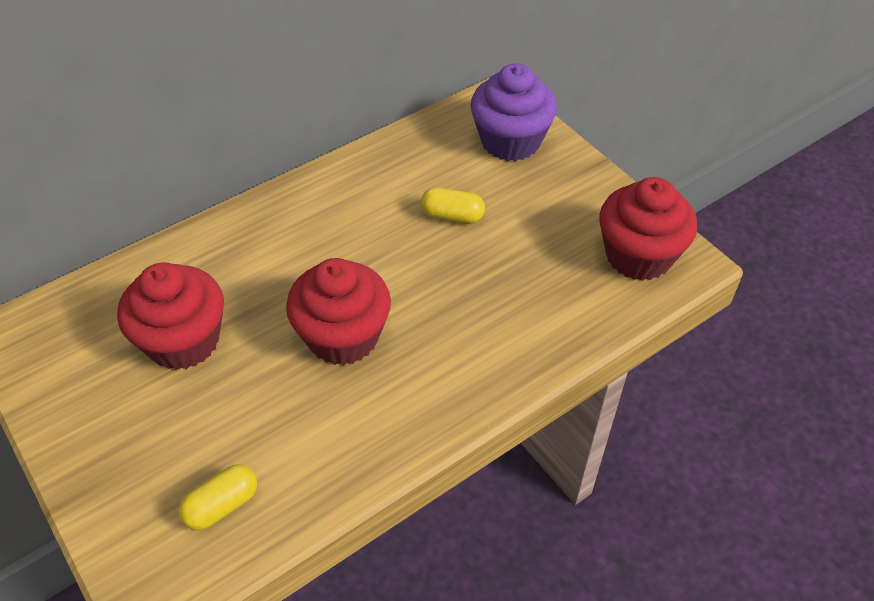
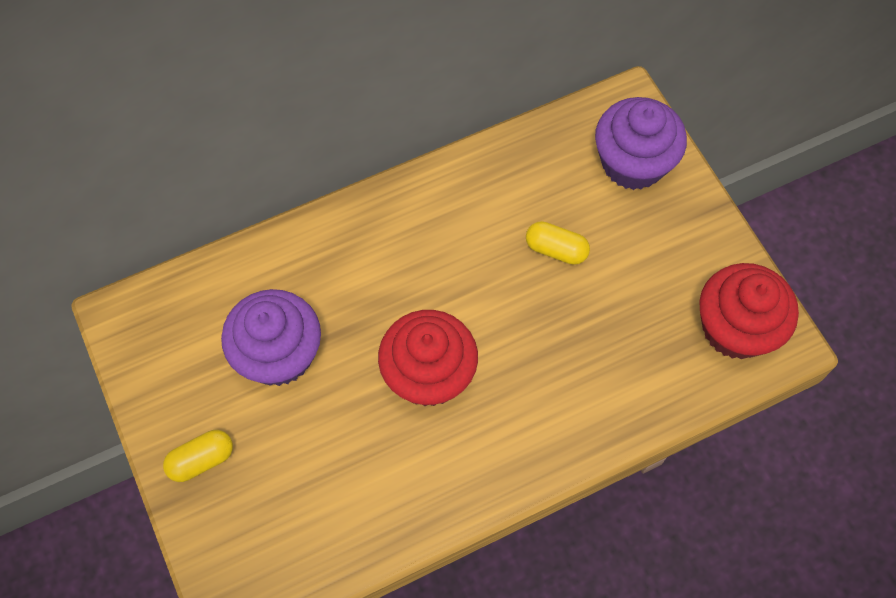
camera: 10 degrees right, 15 degrees up
(183, 341) = (279, 354): red cupcake -> purple cupcake
(222, 505) = (300, 532): yellow capsule -> yellow capsule (201, 460)

